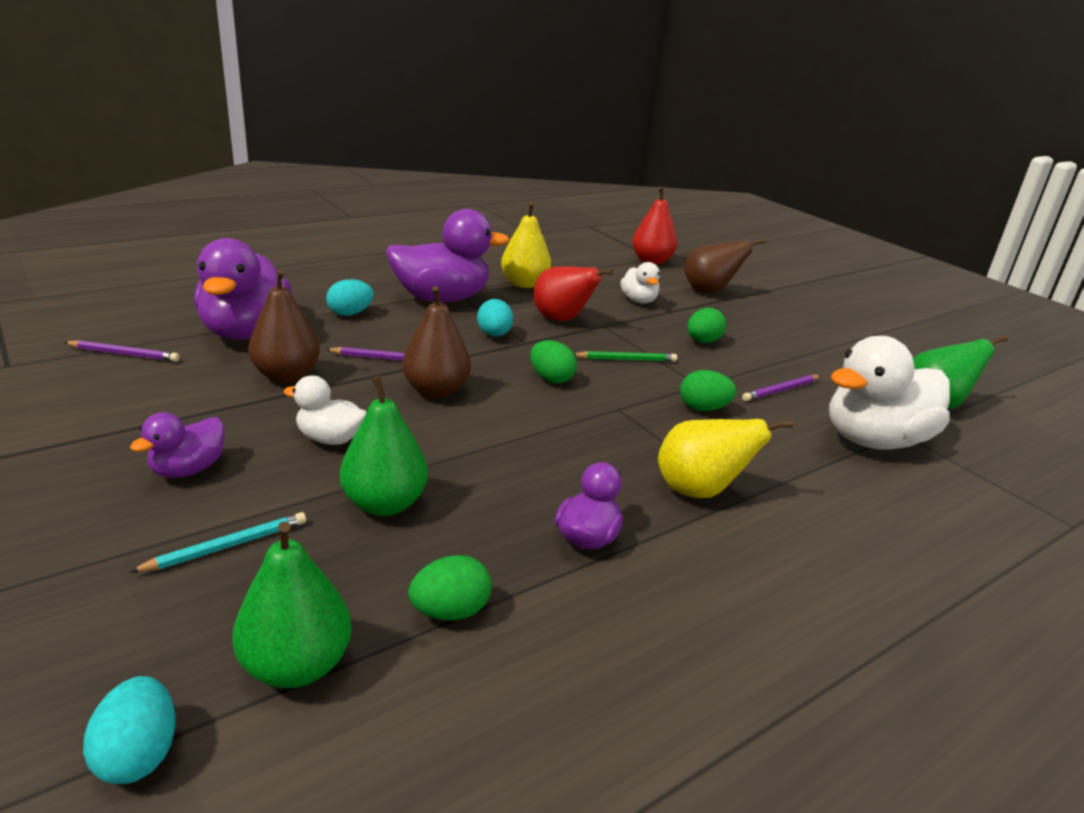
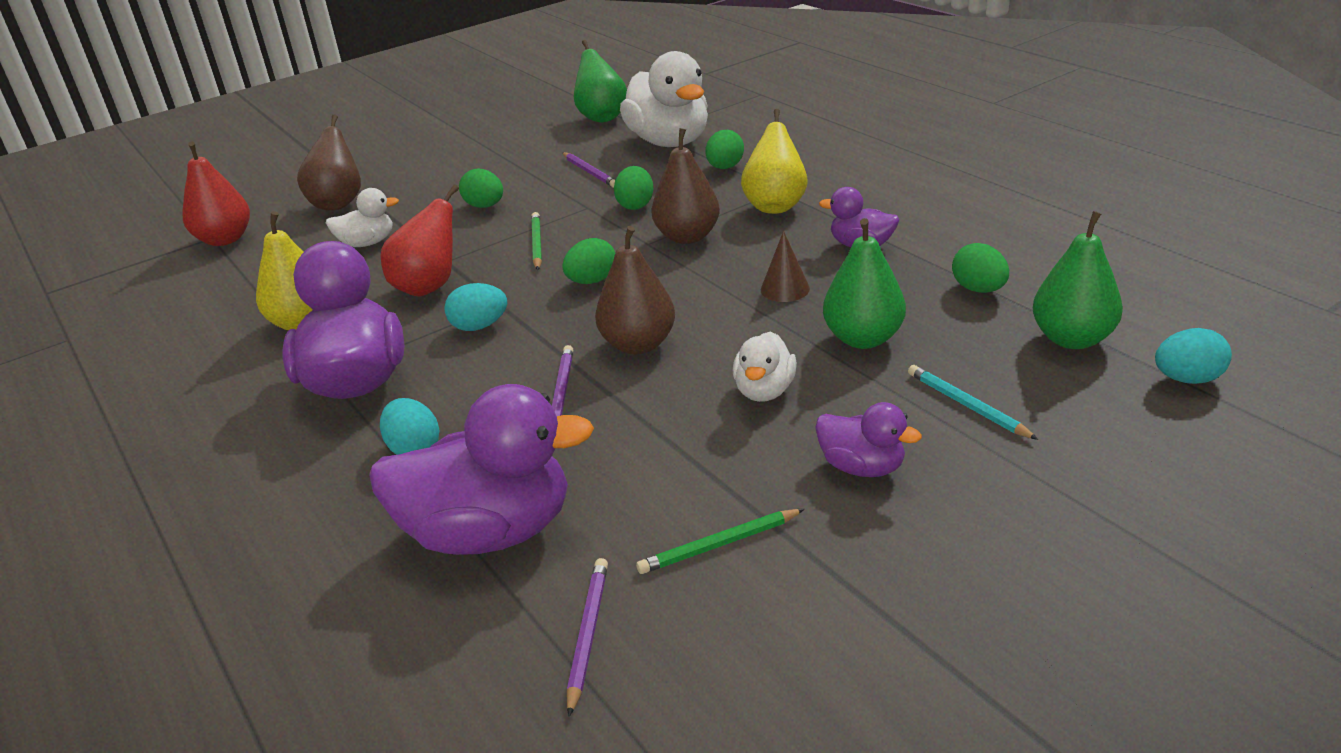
camera: 85 degrees left, 5 degrees up
(158, 400) = (719, 545): none -> green pencil
(286, 375) = (625, 457): brown pear -> brown pear (687, 237)
(502, 472) = (785, 289): none -> brown cone
(805, 469) = (725, 167): none -> green egg

